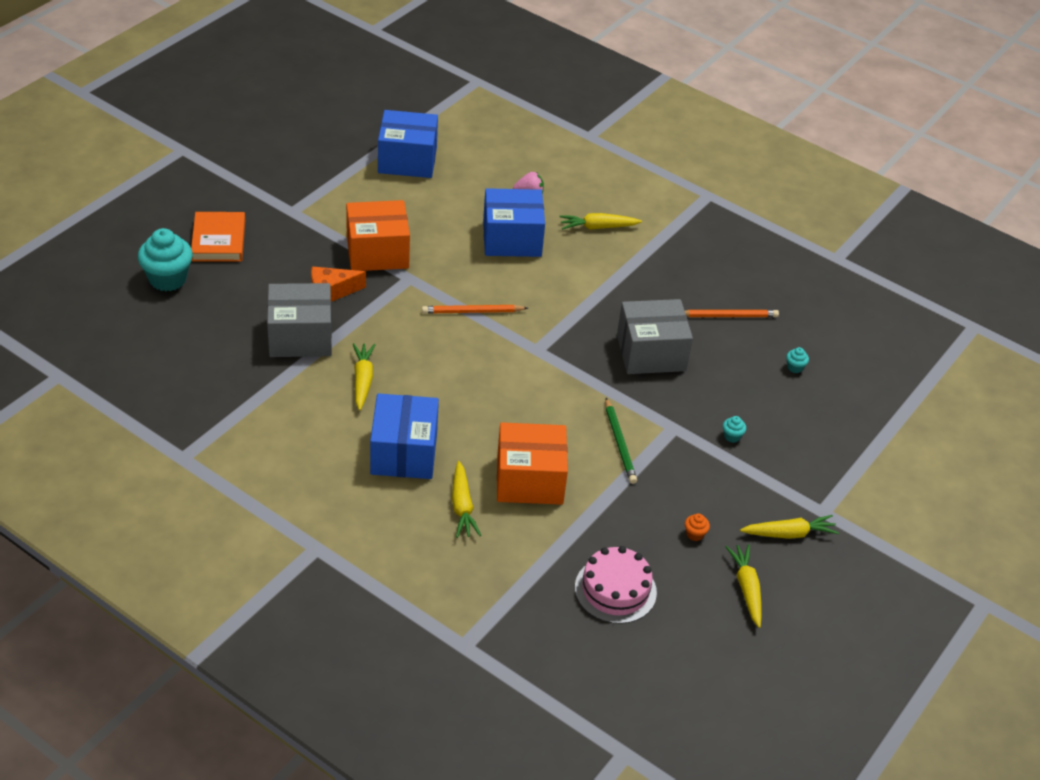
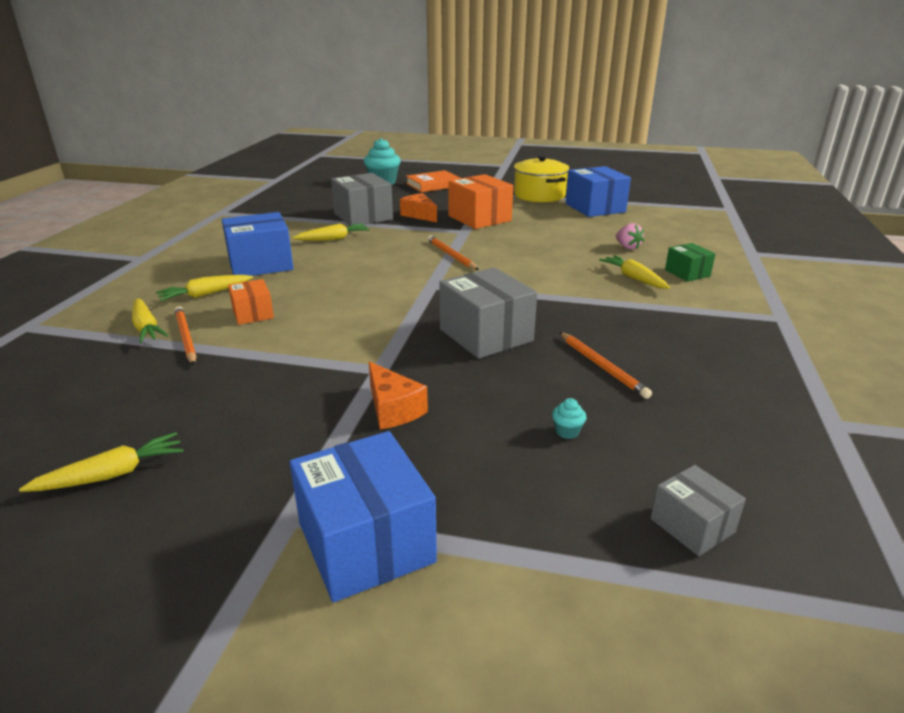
camera: 70 degrees right, 15 degrees down
(333, 177) = (539, 195): none -> yellow pot
(512, 239) = (561, 252): blue box -> blue box (365, 542)
(529, 480) = (253, 314): orange box -> orange box, size x0.55
(555, 531) = (185, 338): none -> orange pencil
(606, 193) = (687, 273): none -> green box
(615, 590) = (103, 384): pink cake -> none
(620, 443) = (332, 345): green pencil -> none
(695, 534) = (205, 416): orange cupcake -> none
(732, 436) = (393, 409): turquoise cupcake -> orange cheese
(789, 533) = (230, 492): yellow carrot -> yellow carrot (146, 328)
(892, 361) = (692, 525): none -> grey box

